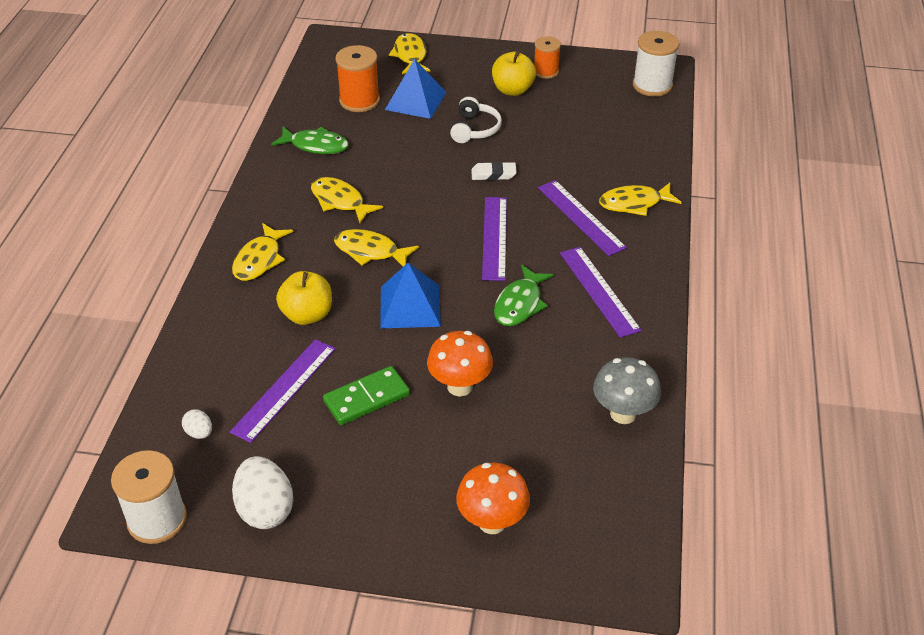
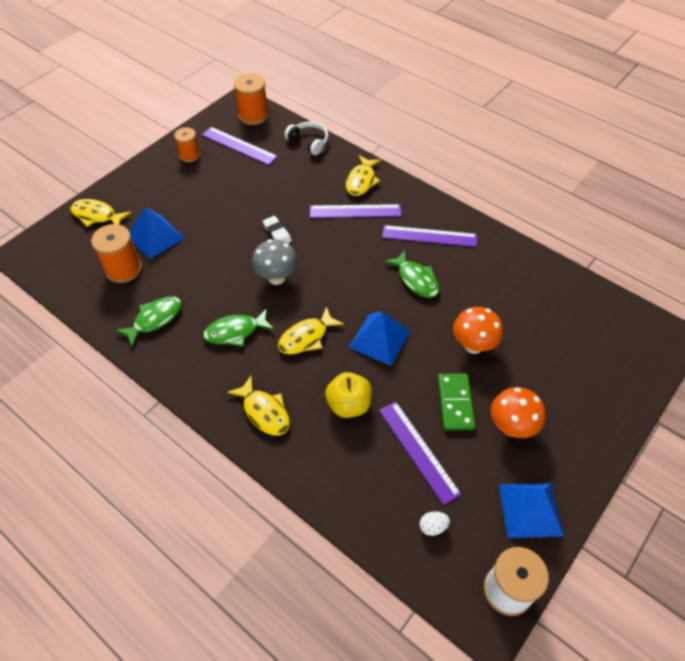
camera: 60 degrees left, 10 degrees up
(265, 509) = (530, 509): white egg -> blue pyramid
(340, 201) = (235, 332): yellow fish -> green fish
(474, 129) = (219, 220): white headphones -> white headphones (309, 142)
(492, 522) = (597, 381): orange mushroom -> orange mushroom (511, 427)
(493, 174) = (277, 233): white eraser -> white eraser turned 60 degrees counterclockwise
(494, 238) = (343, 263): purple ruler -> purple ruler (239, 146)
(512, 90) = (194, 181): yellow apple -> none
(623, 414) = (540, 276): grey mushroom -> grey mushroom (276, 278)
(652, 85) = (253, 115): white spool -> orange spool

